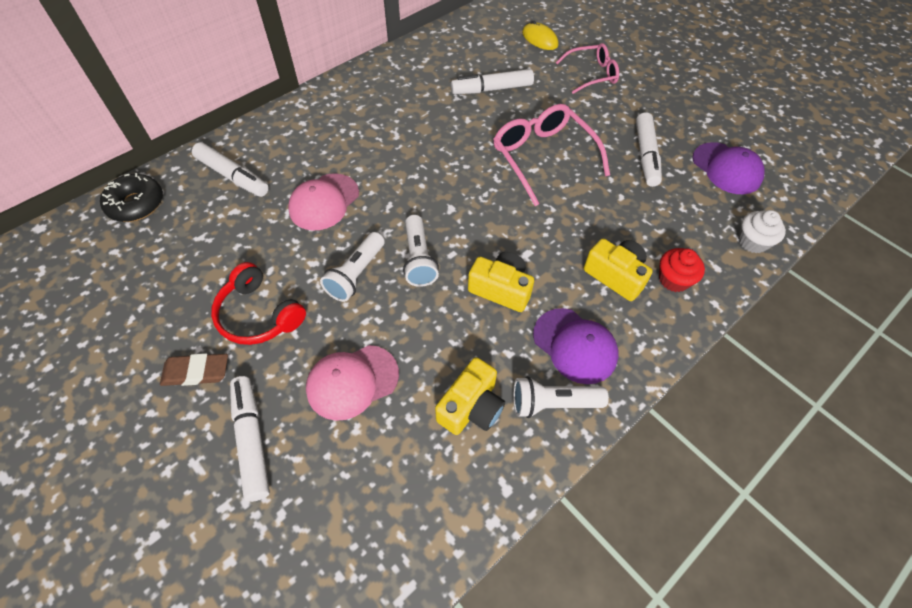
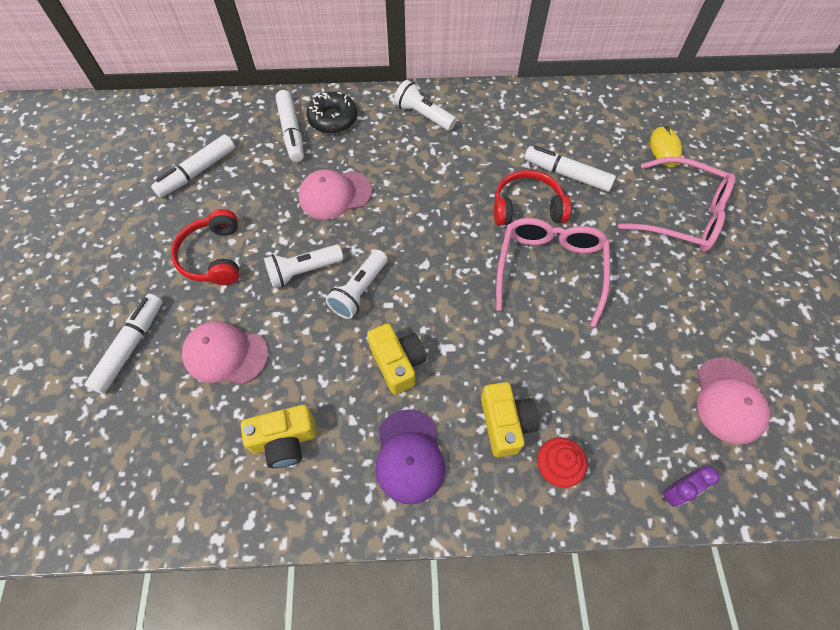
camera: 40 degrees right, 5 degrees up
(136, 204) = (212, 115): black donut -> black donut (333, 119)
(196, 372) = (142, 271): brown eraser -> none
(486, 126) = (527, 207): none -> red headphones
(553, 403) = (345, 488): white flashlight -> white flashlight (423, 115)
(591, 74) = (682, 215): pink glasses -> pink glasses, size x1.55
(646, 155) = (654, 331): white marker -> white marker (197, 172)
(726, 168) = (729, 400): purple cap -> pink cap
(752, 242) = (676, 491): white cupcake -> purple clock

